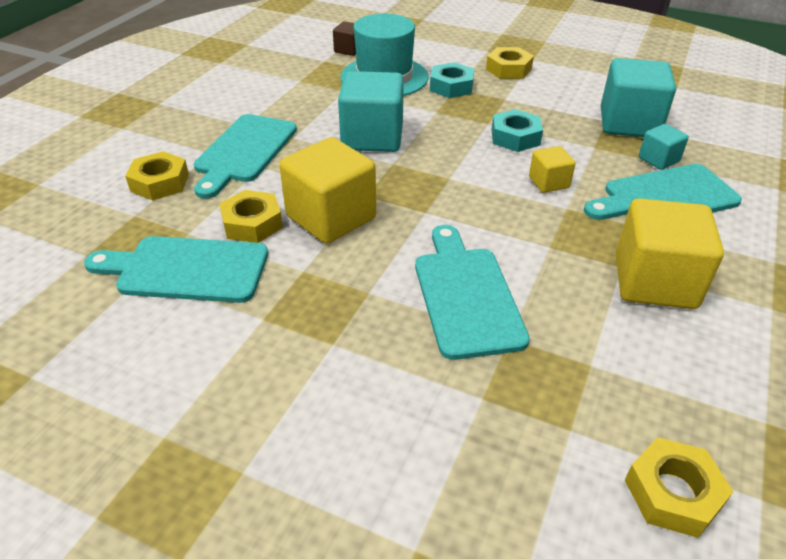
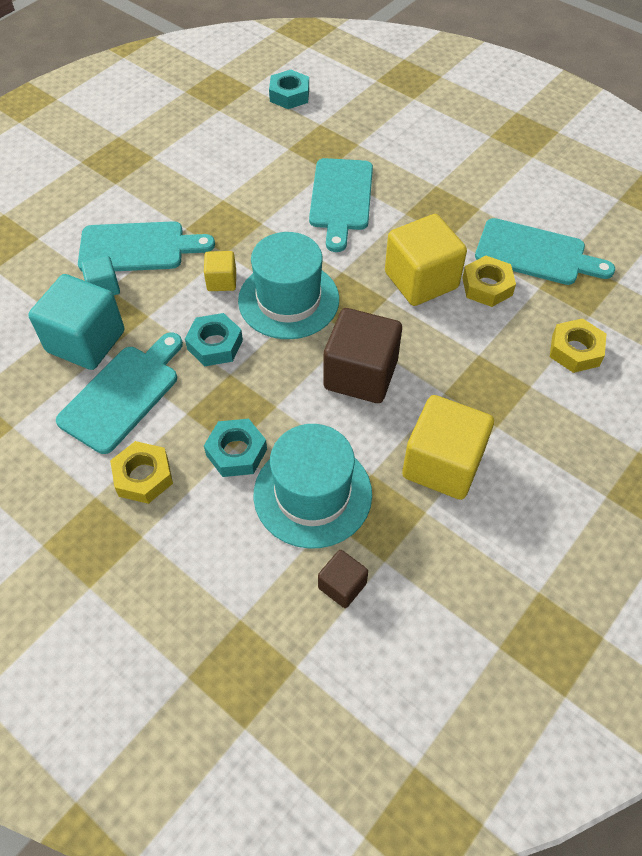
camera: 165 degrees left, 15 degrees up
(244, 151) = (496, 379): turquoise cutting board -> turquoise cutting board (123, 394)
(372, 137) = (360, 374): turquoise cube -> brown cube
(469, 178) = (288, 300): none -> turquoise hat
(654, 282) = (210, 185): yellow cube -> yellow cube (442, 464)
(672, 493) = (289, 95): yellow nut -> turquoise nut

